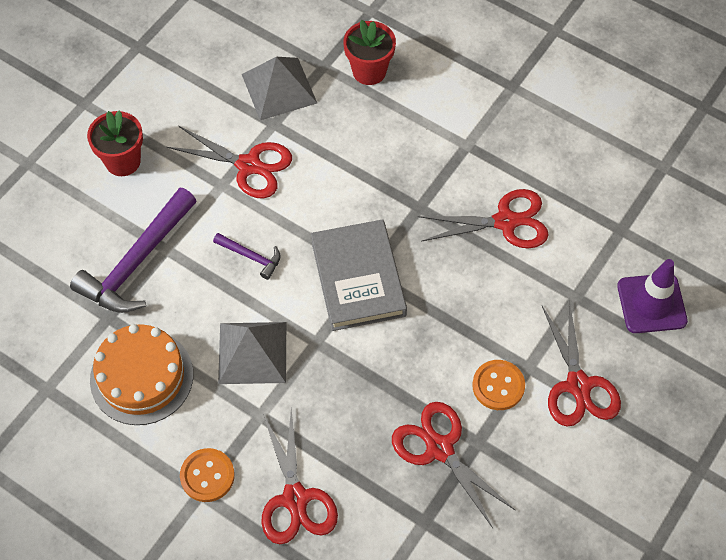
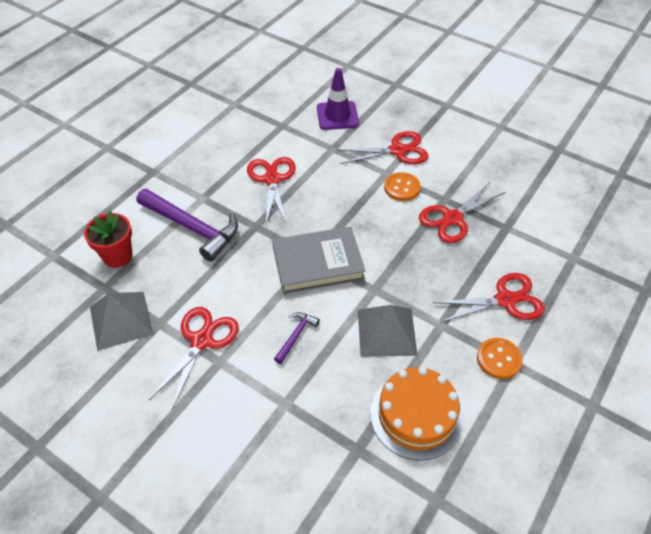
camera: 90 degrees left, 10 degrees down
(123, 161) = (181, 451): red flower pot -> none
(136, 262) = (299, 428): purple hammer -> purple hammer (193, 228)

